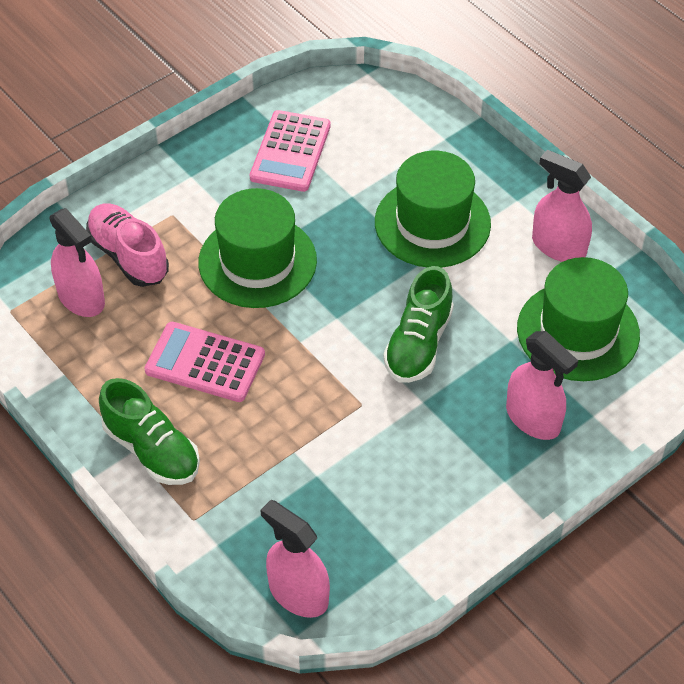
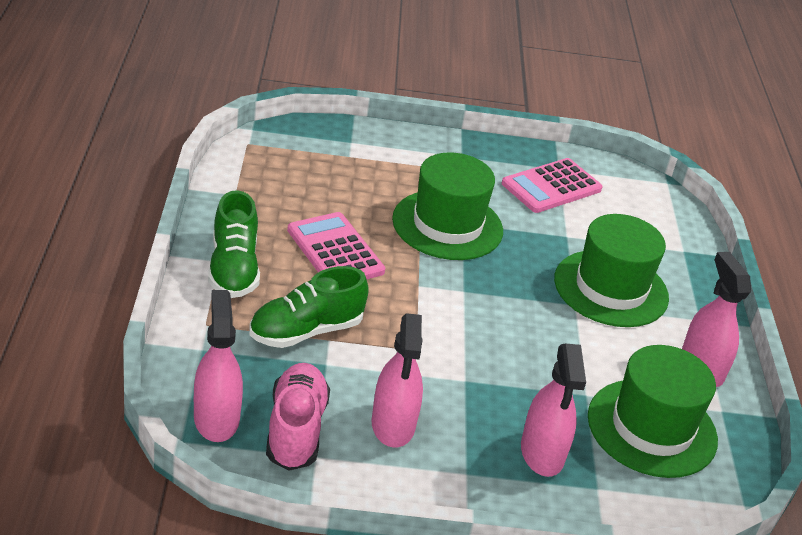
camera: 35 degrees right, 15 degrees down
(81, 298) = (301, 167): pink spray bottle -> pink spray bottle (393, 425)
(128, 256) = (362, 167): pink shoe -> pink shoe (295, 430)
(418, 344) = (507, 346): green shoe -> green shoe (306, 331)

